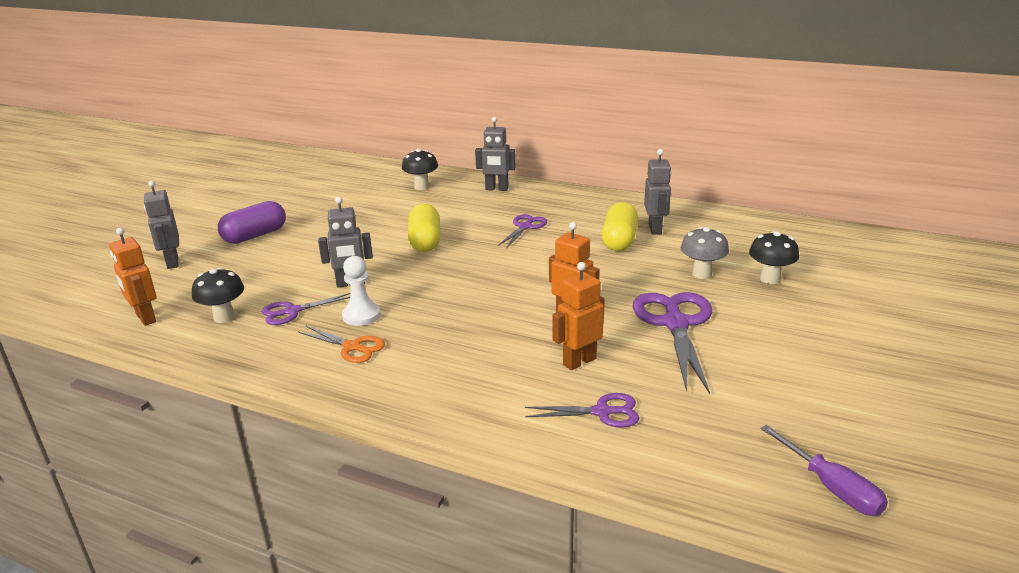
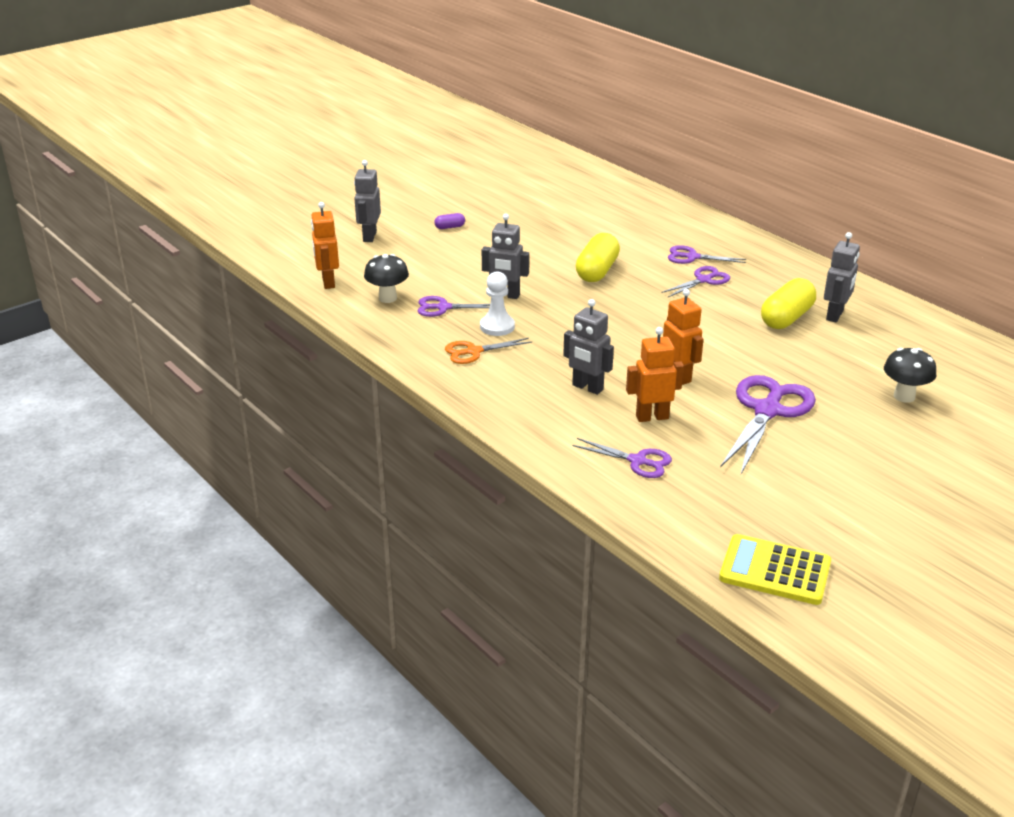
camera: 25 degrees right, 5 degrees up
(255, 236) = (450, 227): purple capsule -> purple capsule, size x0.46
(352, 347) = (473, 352): orange scissors -> orange scissors turned 105 degrees clockwise
(421, 187) = (633, 211): black mushroom -> none
(496, 189) = (707, 231): grey robot -> grey robot (587, 388)
(500, 211) = (692, 257): none -> purple scissors
(702, 274) = (838, 373): grey mushroom -> none
(832, 488) = (775, 571): purple screwdriver -> yellow calculator

